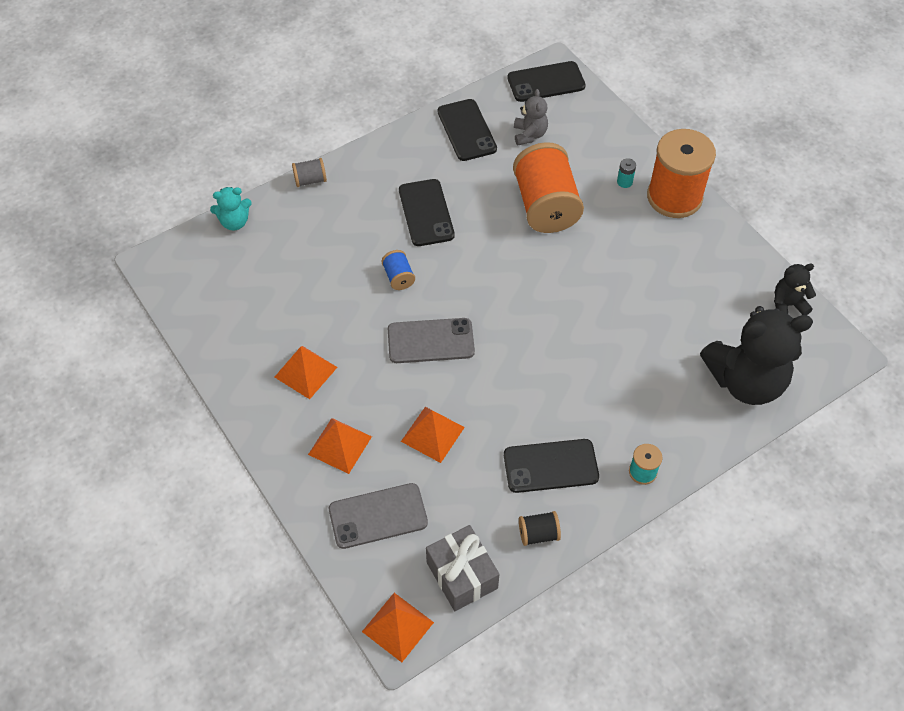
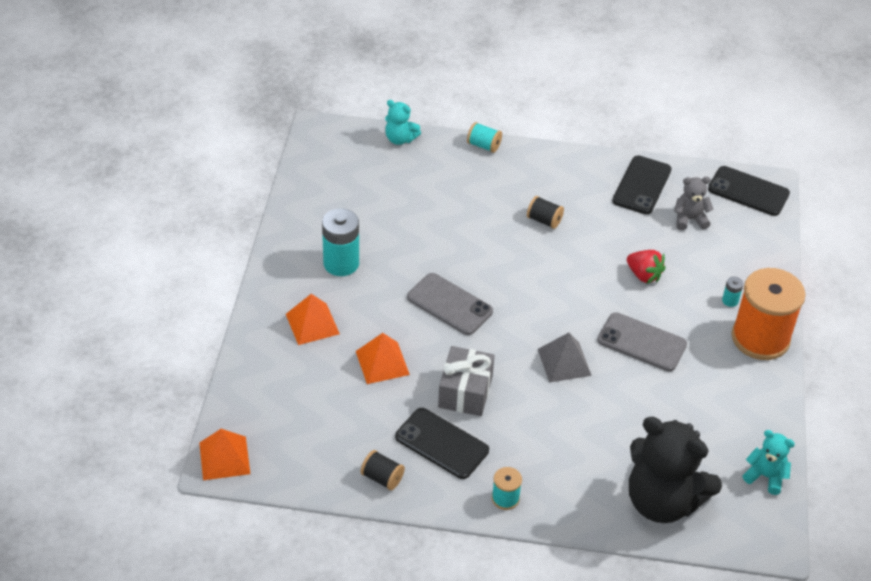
camera: 40 degrees right, 10 degrees down
(305, 372) = (341, 263): orange pyramid -> turquoise battery
(310, 180) = (484, 145): grey spool -> turquoise spool
(378, 516) = (288, 384): grey phone -> grey phone (642, 342)
(398, 277) = (474, 248): blue spool -> none
(426, 213) = (544, 220): black phone -> black spool
(462, 575) = (301, 461): grey gift -> grey gift (465, 392)
(529, 135) = (689, 219): grey teddy bear -> grey teddy bear turned 135 degrees counterclockwise
(545, 206) = (644, 275): orange spool -> red strawberry
(565, 323) = (564, 362): none -> grey pyramid
(787, 305) = (765, 476): black teddy bear -> turquoise teddy bear

